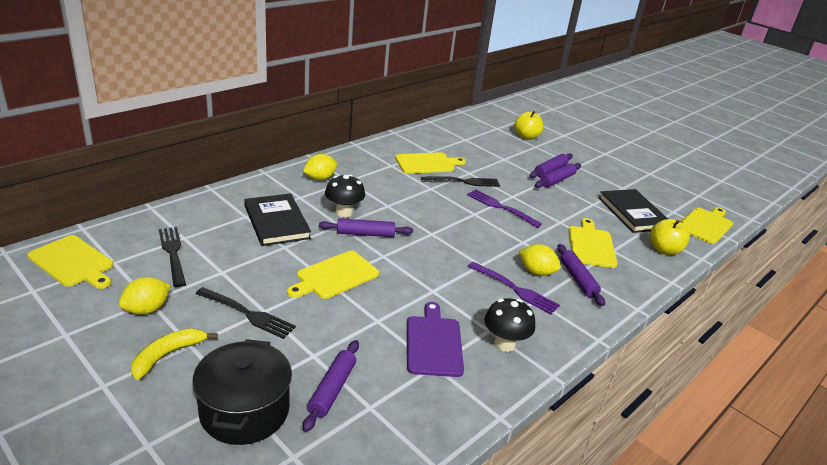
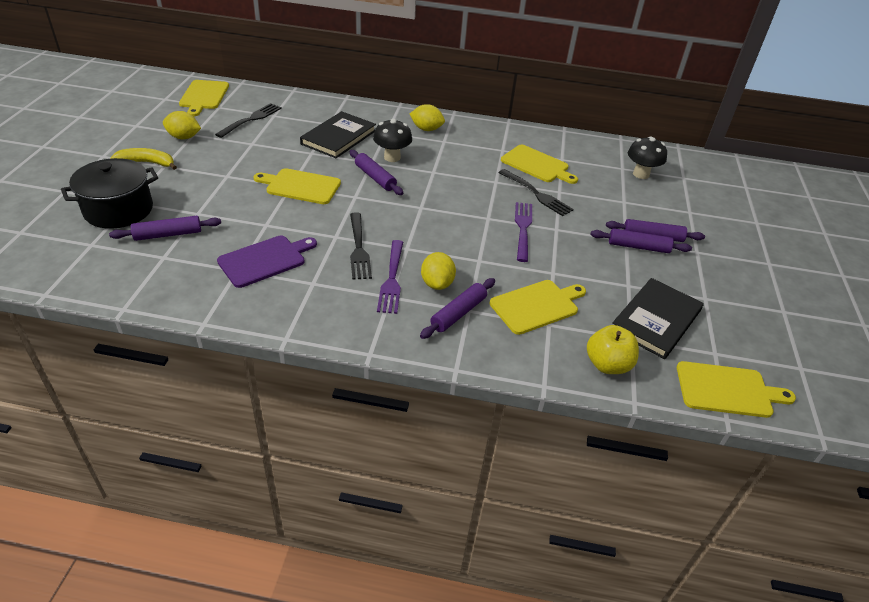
camera: 55 degrees right, 10 degrees up
(247, 314) = (216, 171): black fork -> black fork (358, 248)
(504, 344) = (302, 297): black mushroom -> black mushroom (641, 174)
(526, 137) = (700, 200): yellow apple -> none

